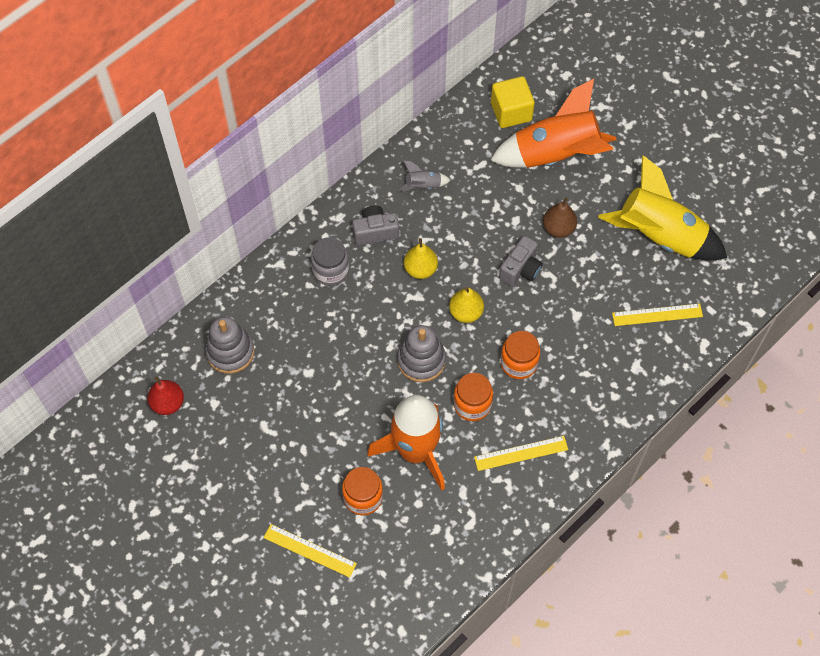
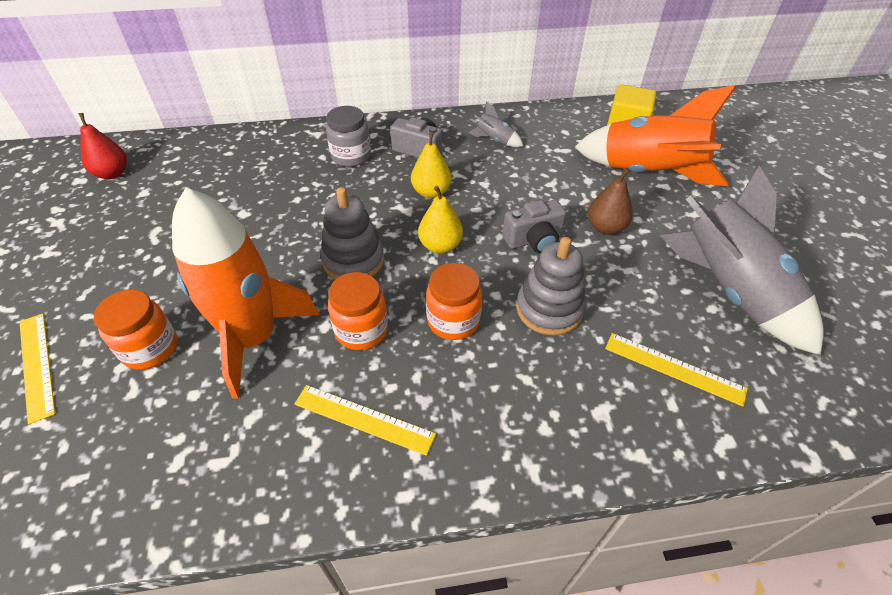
camera: 35 degrees right, 15 degrees down
(230, 352) = (204, 167): grey stacking toy -> grey stacking toy (549, 309)
(660, 236) = (730, 291): yellow rocket -> grey rocket

